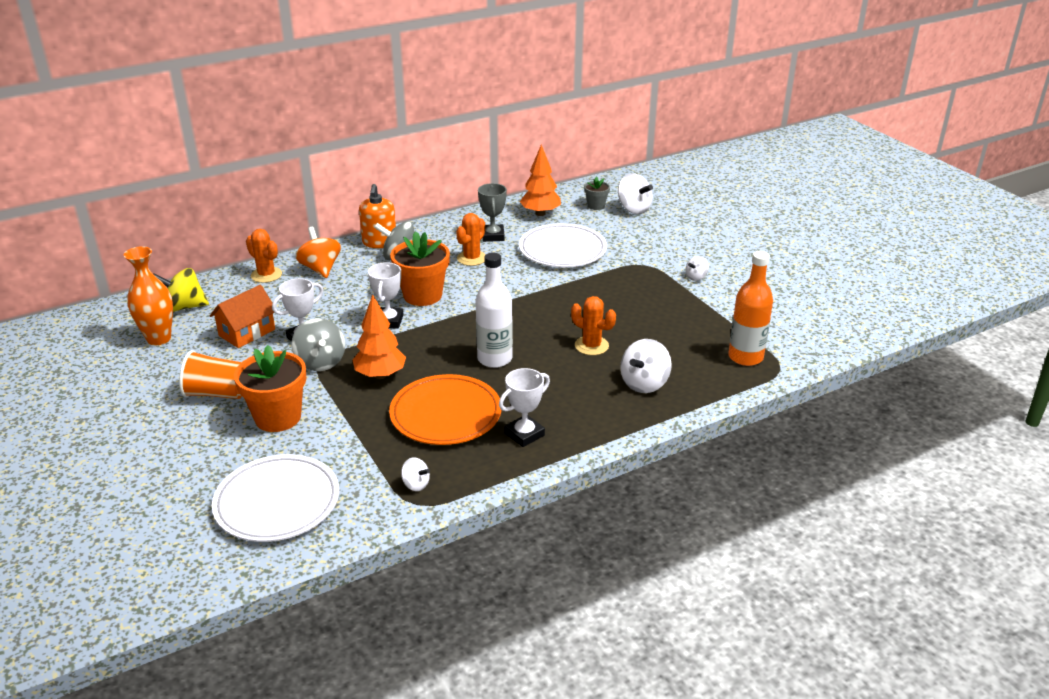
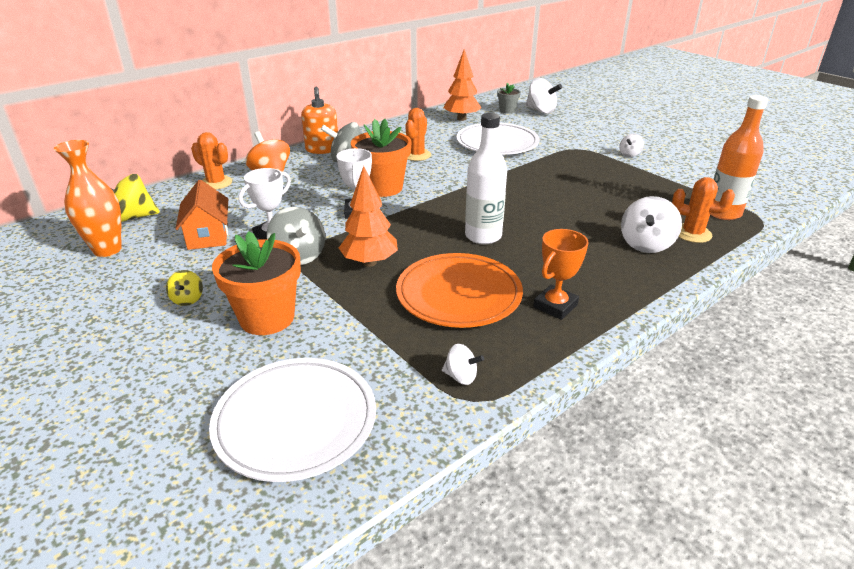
camera: 10 degrees left, 0 degrees up
(217, 393) = (188, 299): orange cup -> yellow spinning top
(247, 332) = (208, 235): orange house -> orange house turned 45 degrees counterclockwise
(493, 236) = (427, 137): grey trophy -> none
(524, 434) = (555, 306): white trophy -> orange trophy
(591, 346) = (572, 216): orange cactus -> orange cactus (692, 234)

